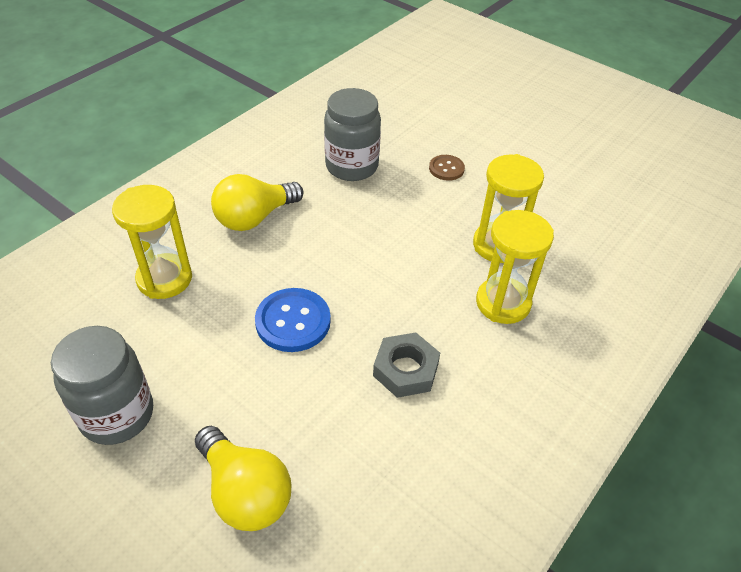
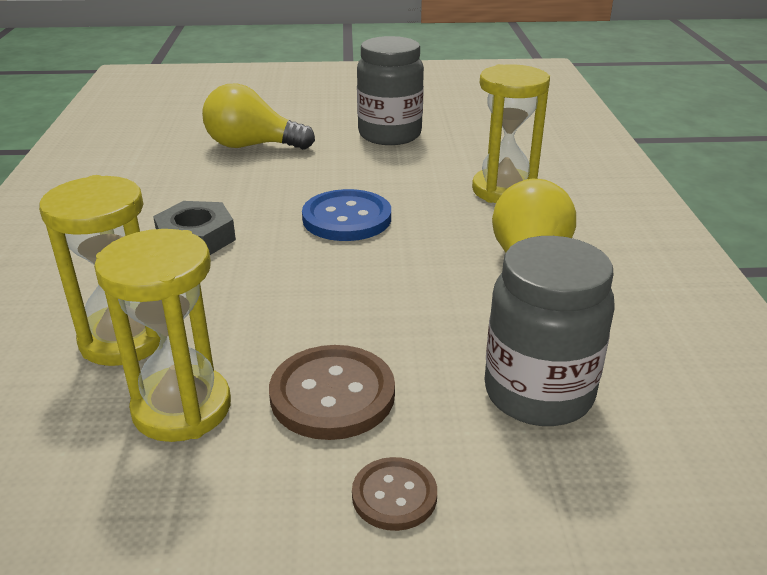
camera: 140 degrees right, 15 degrees down
(430, 213) = (332, 395): none -> brown button

